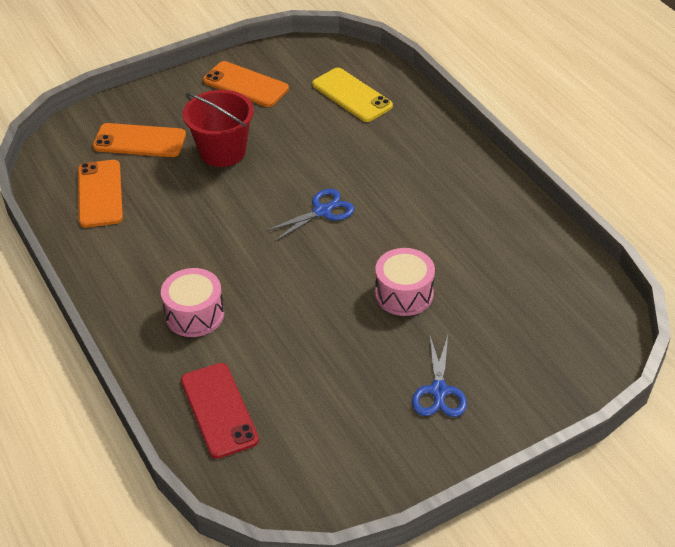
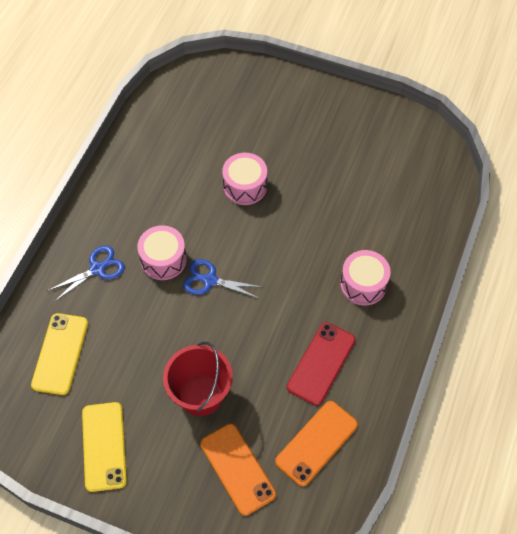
camera: 130 degrees left, 15 degrees up
(219, 410) = (414, 217): red phone -> red phone (321, 363)
(245, 85) = (104, 446): orange phone -> yellow phone
(378, 193) = (163, 260): none -> pink drum
(439, 391) = (302, 127): blue scissors -> blue scissors (97, 269)

